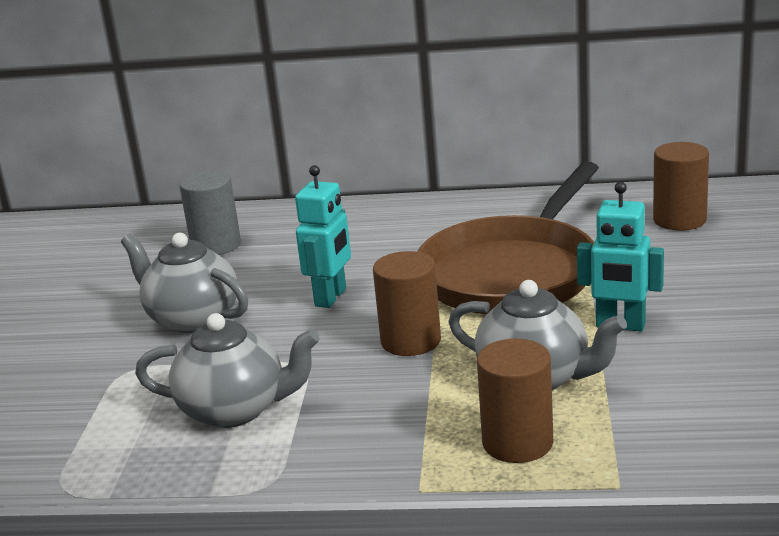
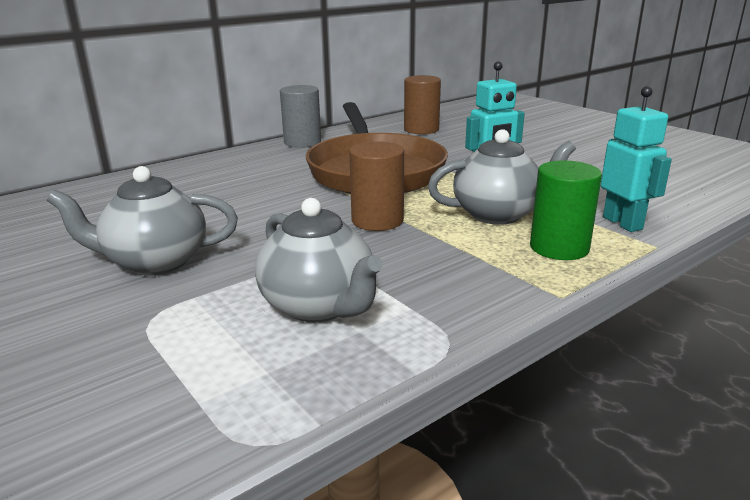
camera: 45 degrees left, 0 degrees up
(216, 245) = (90, 212): grey cylinder -> grey cylinder (302, 142)
(235, 410) = (319, 306): grey teapot -> grey teapot turned 90 degrees clockwise
(331, 297) = (265, 215): turquoise robot -> turquoise robot (623, 223)
(517, 442) = (559, 247): brown cylinder -> green cylinder

